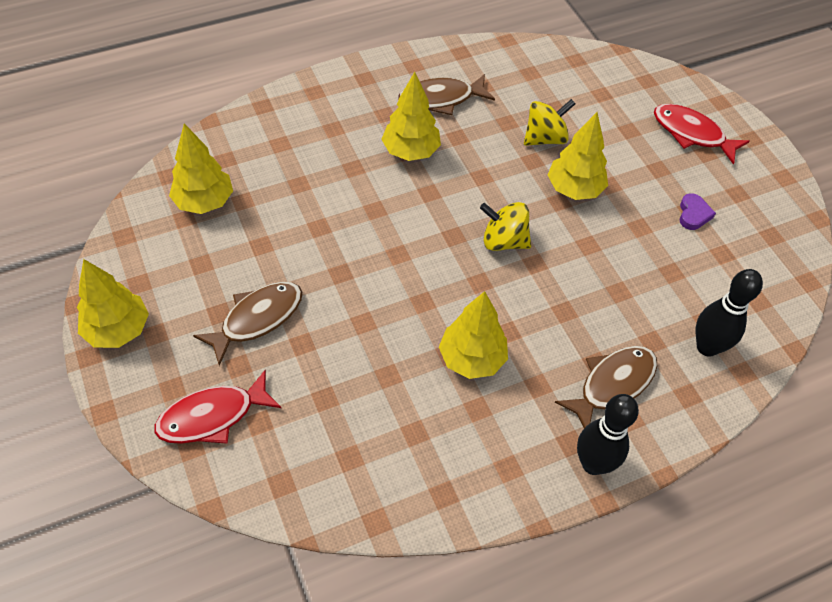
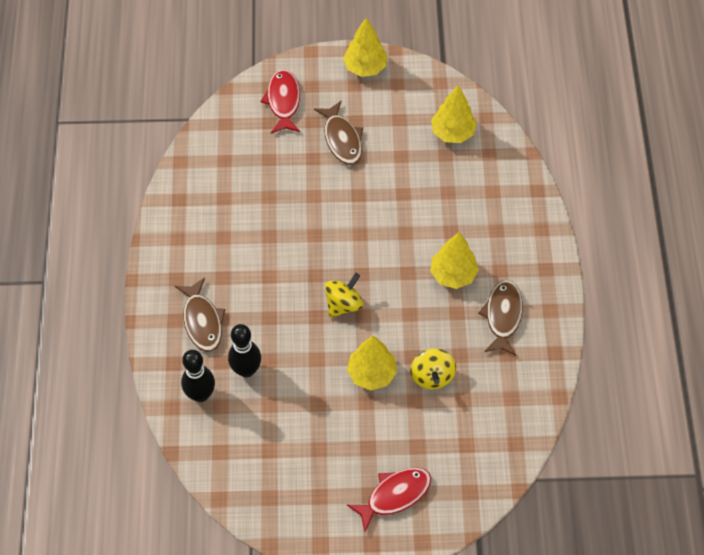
camera: 115 degrees right, 5 degrees up
(472, 359) = (258, 247): yellow tree -> none
(593, 464) = (157, 285): black bowling pin -> black bowling pin (246, 370)
(693, 214) = (313, 449): purple heart -> none

